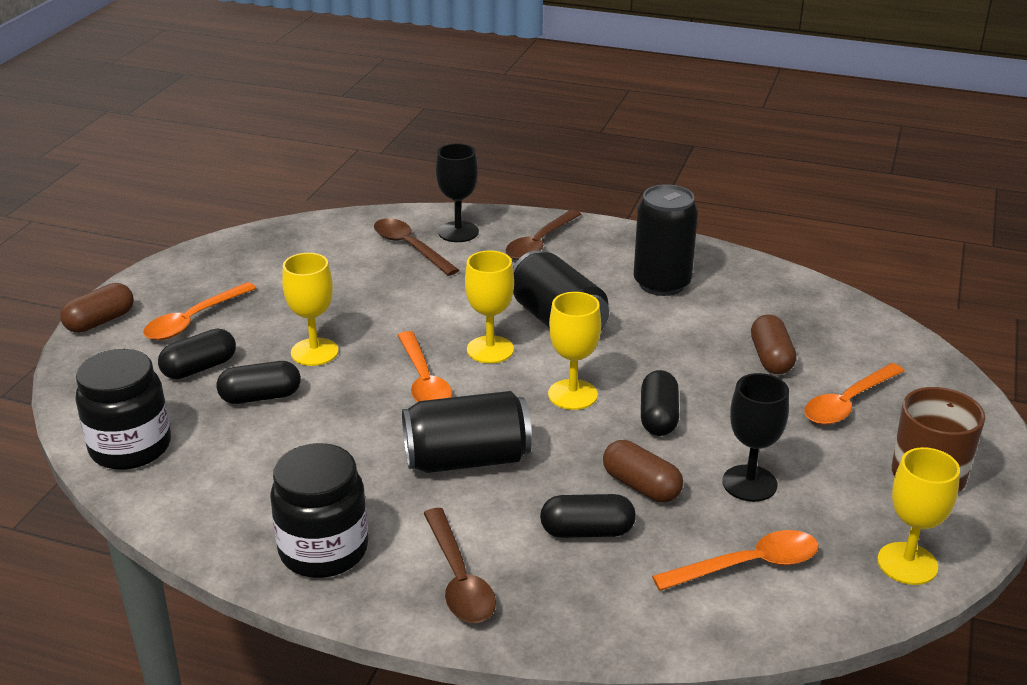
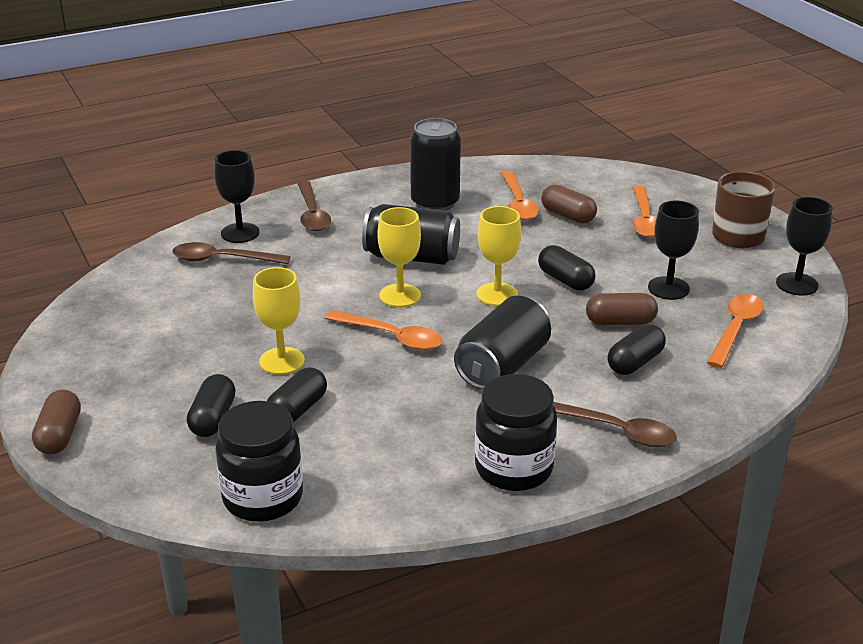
camera: 45 degrees left, 0 degrees up
(194, 320) = (142, 391): orange spoon -> orange spoon (518, 203)
(907, 563) = (797, 284): yellow goblet -> black goblet

